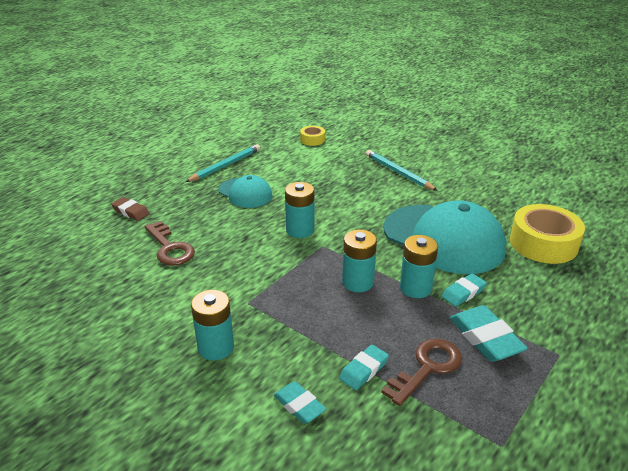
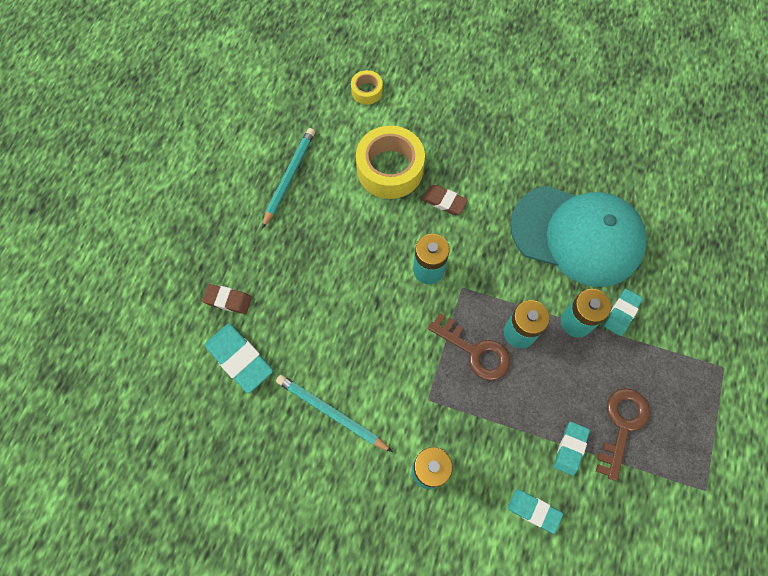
camera: 20 degrees left, 35 degrees up
(170, 248) = (307, 346): brown key -> brown key (475, 351)
(245, 193) = (339, 223): turquoise cap -> none
(337, 199) = (444, 201): none -> brown eraser
(398, 172) = (491, 129): turquoise pencil -> turquoise pencil (331, 413)
(485, 338) = (658, 369): turquoise eraser -> turquoise eraser (239, 359)
(543, 243) = (673, 210): yellow tape -> yellow tape (390, 169)

